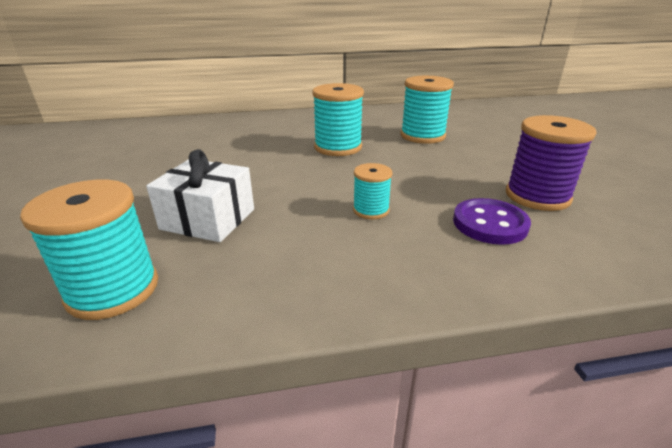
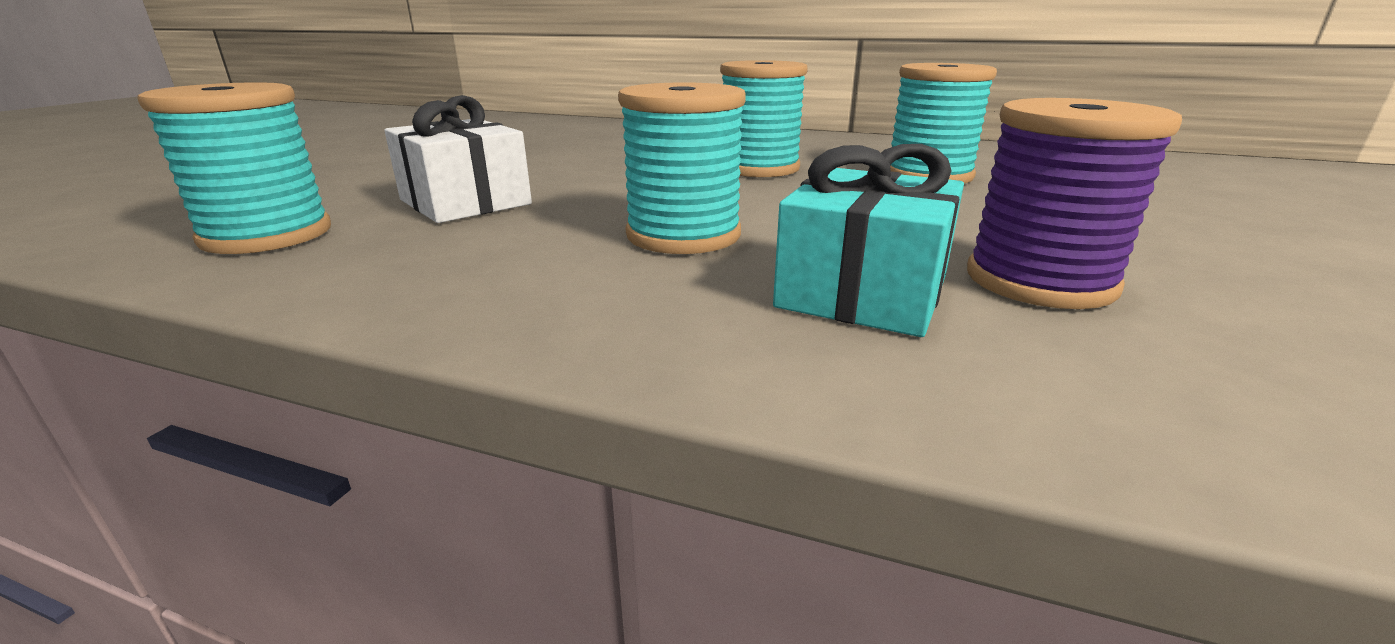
camera: 30 degrees right, 5 degrees down
(371, 210) = (683, 235): turquoise spool -> turquoise spool, size x1.77
(489, 223) = (863, 292): purple button -> turquoise gift

